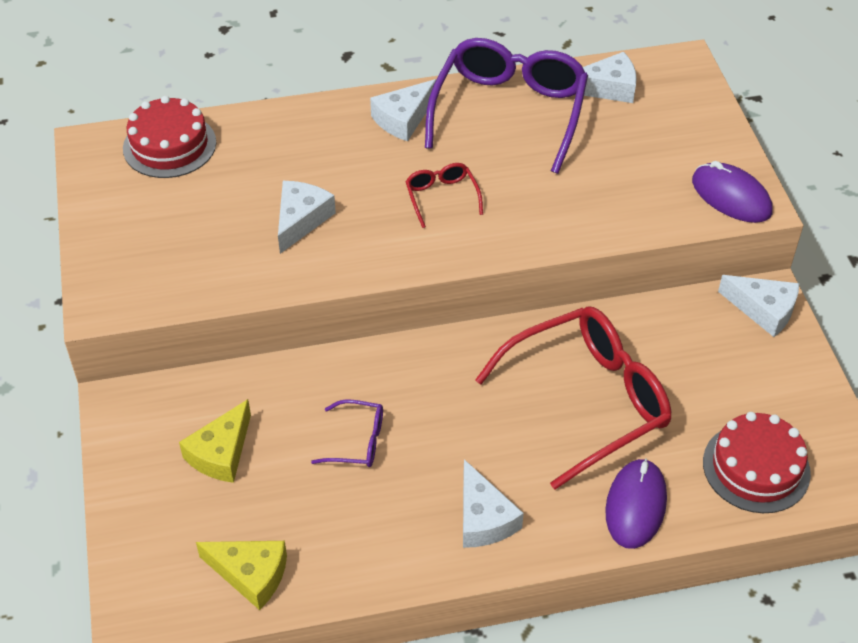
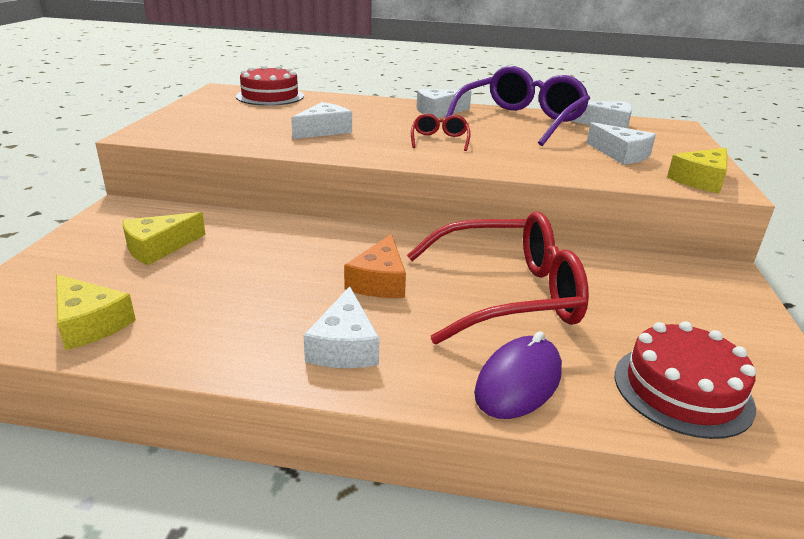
camera: 20 degrees right, 20 degrees down
(358, 441) = (274, 268): purple glasses -> none
(466, 424) = (379, 281): none -> orange cheese
(731, 197) = (701, 180): purple mouse -> yellow cheese
(763, 310) = (719, 280): white cheese -> white cheese (621, 154)

